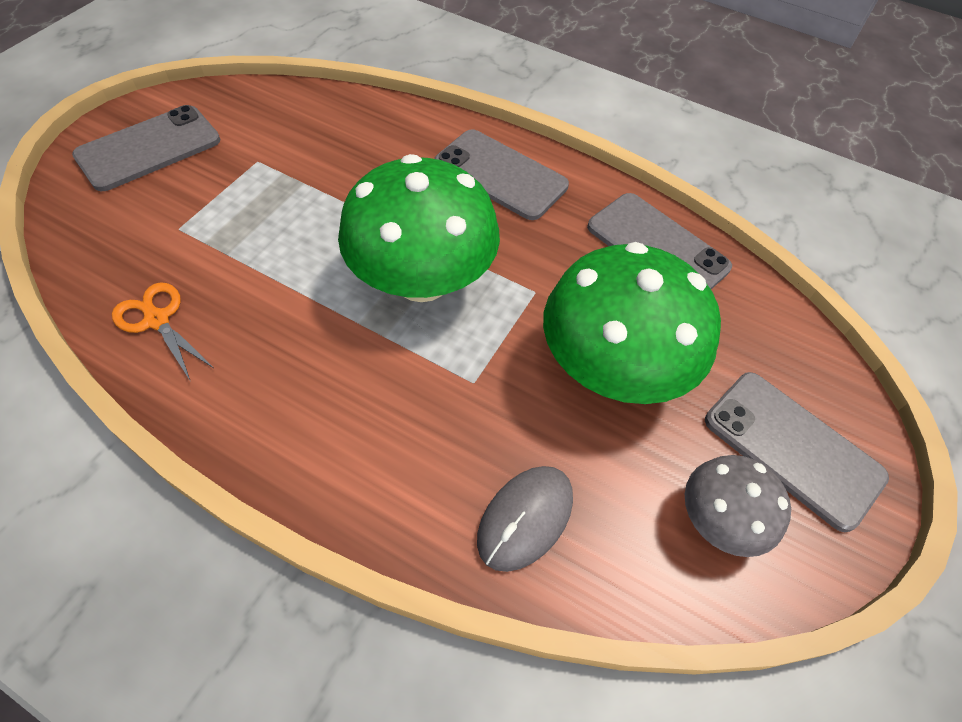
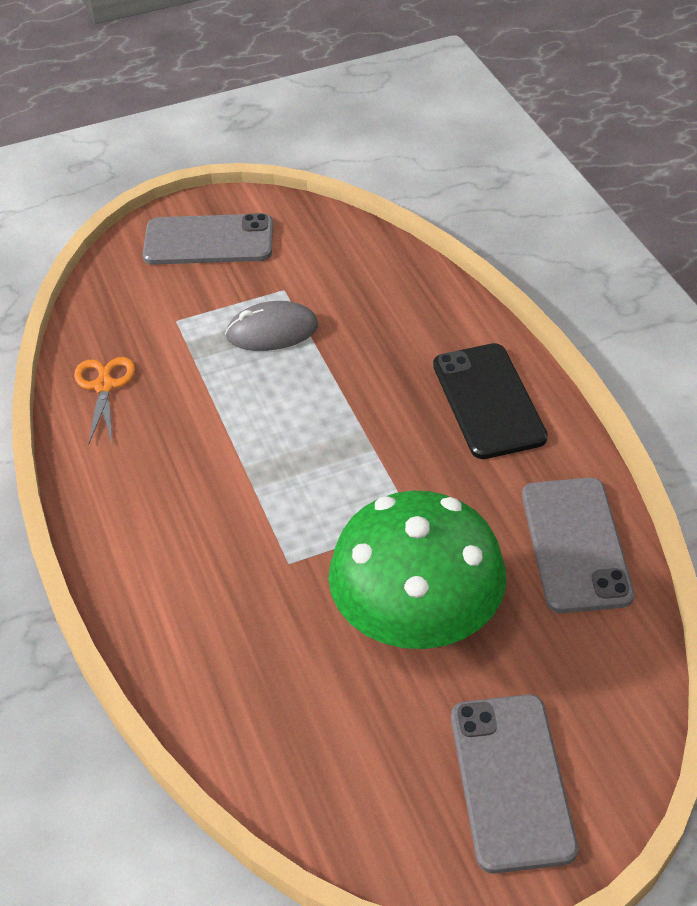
camera: 45 degrees right, 10 degrees down
(422, 280) = (325, 459): green mushroom -> none
(500, 175) = (488, 401): grey phone -> black phone
(525, 518) = (230, 682): grey mouse -> grey mouse (272, 331)
(719, 519) = (381, 786): grey mushroom -> none

